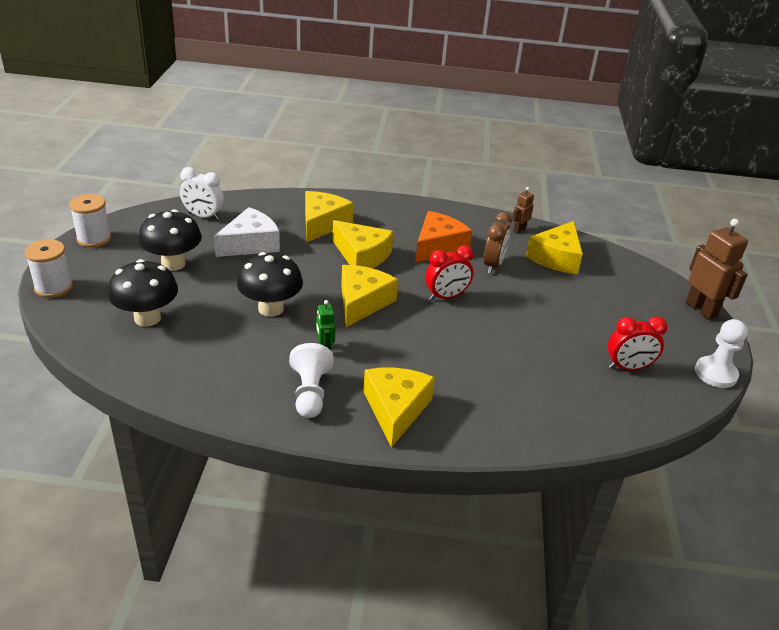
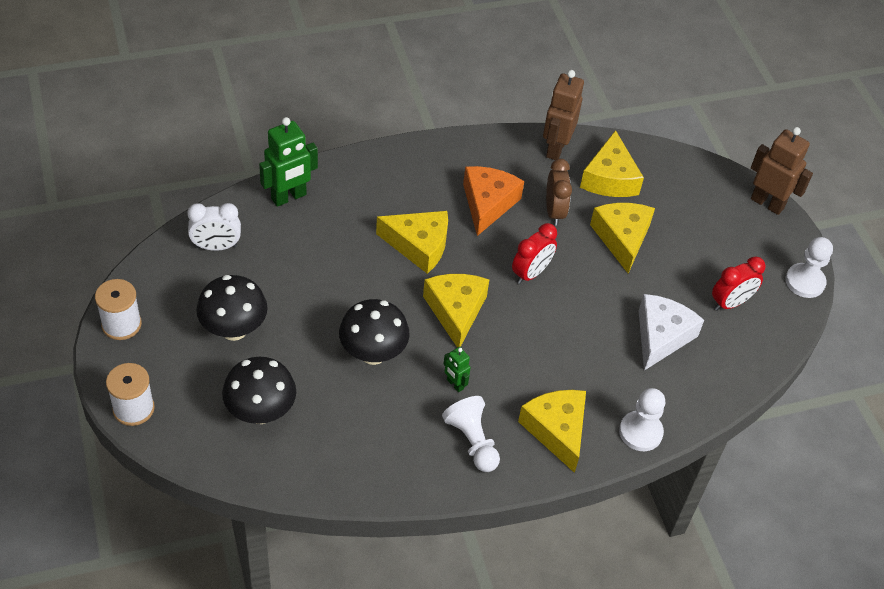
camera: 25 degrees left, 15 degrees up
(251, 244) = (295, 270): white cheese -> white cheese (661, 336)
(281, 204) = (289, 197): none -> green robot
(322, 223) = (351, 212): yellow cheese -> yellow cheese (622, 238)
(479, 437) = (640, 432): none -> white pawn
(519, 229) = (555, 148): brown robot -> brown robot, size x1.94

